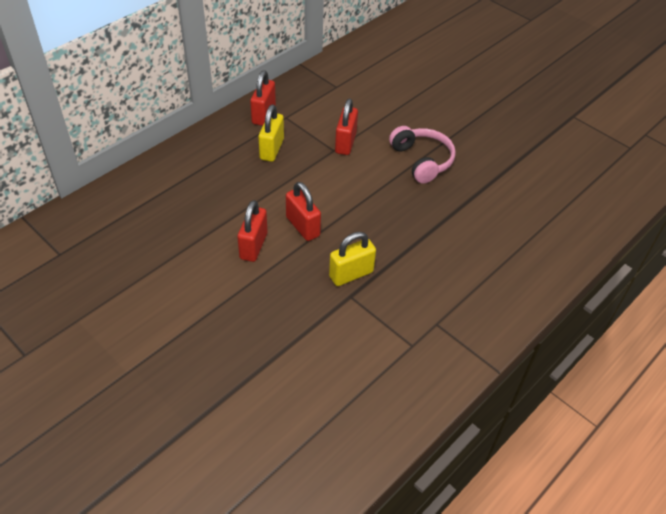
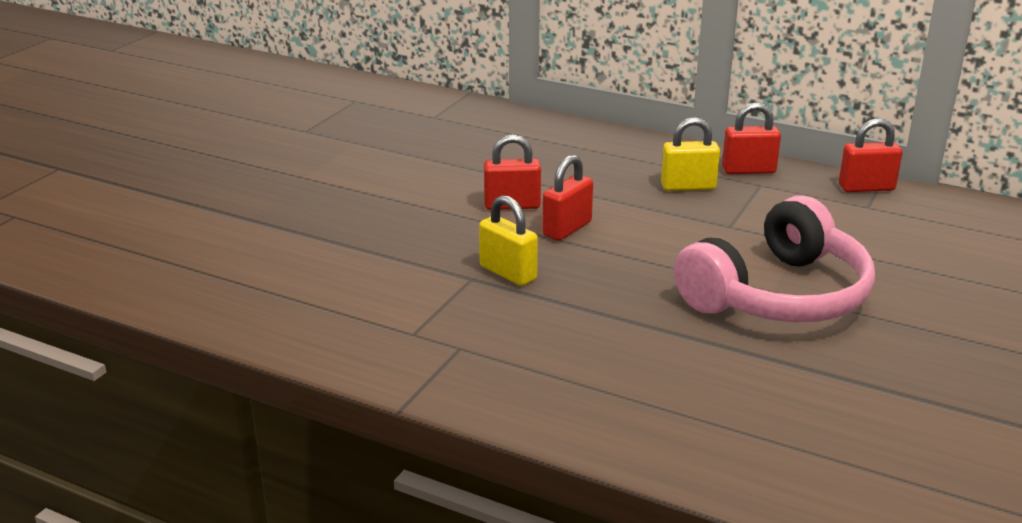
camera: 75 degrees right, 20 degrees down
(345, 143) = (753, 232): red padlock -> red padlock (866, 188)
(422, 160) = (777, 295): pink headphones -> pink headphones, size x1.70

